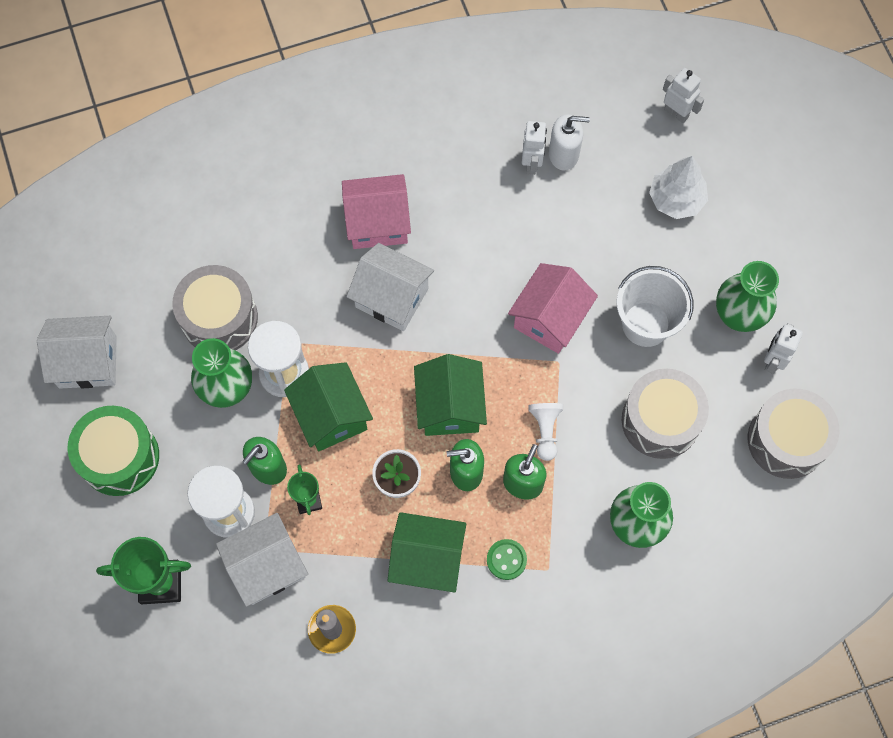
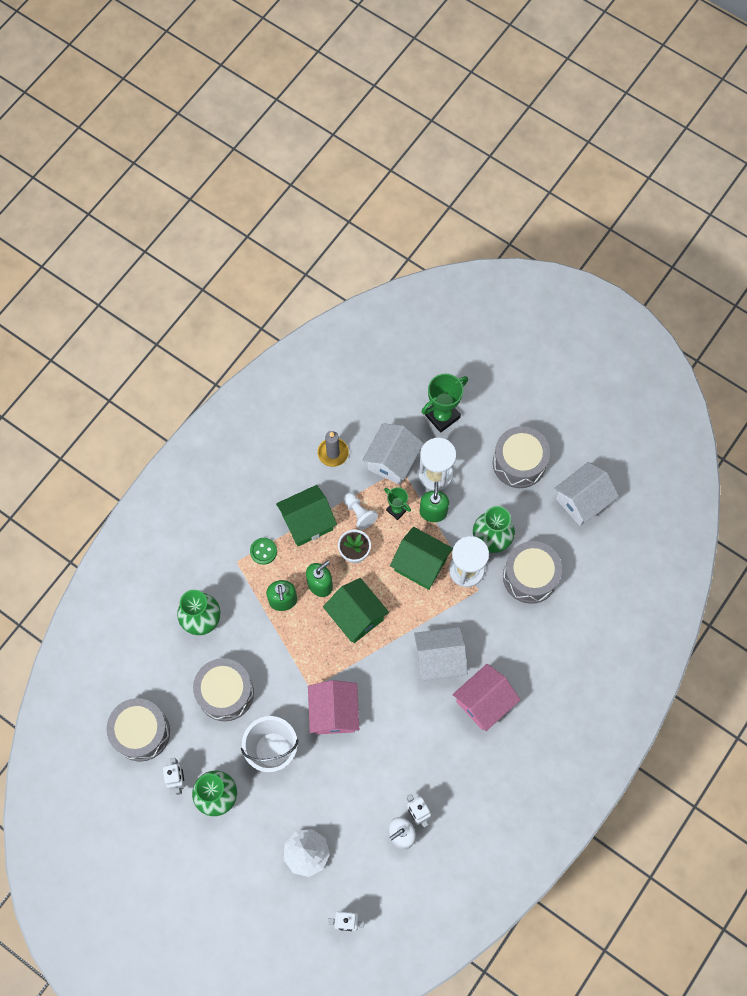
camera: 145 degrees right, 0 degrees up
(119, 457) = (519, 463): green drum -> grey drum
(545, 431) = (290, 639): white pawn -> white pawn (359, 513)

